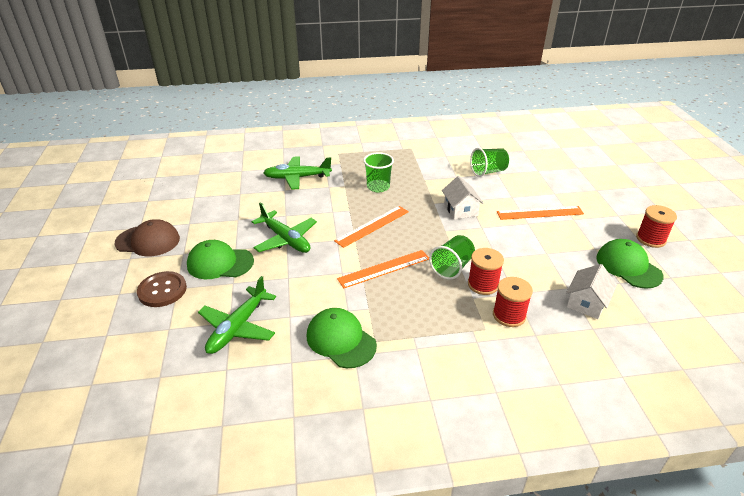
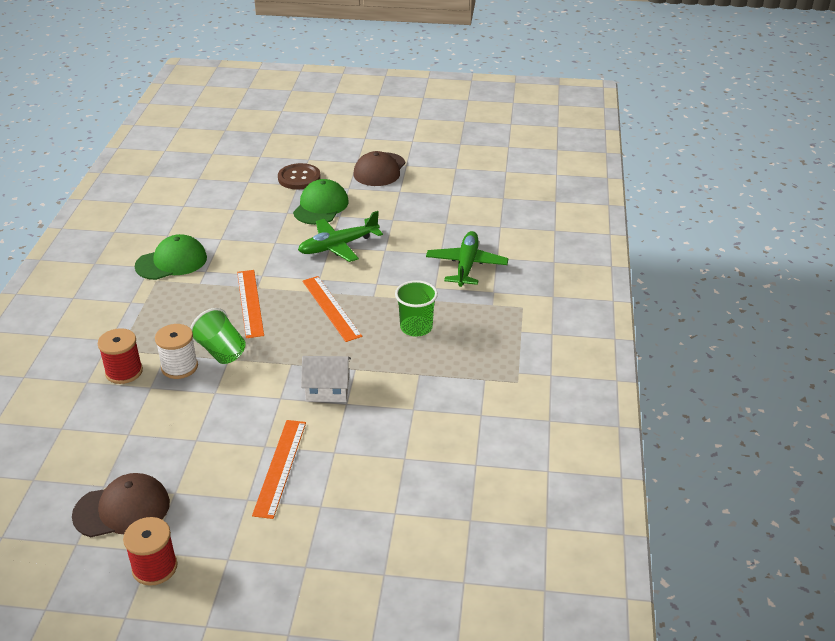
camera: 105 degrees right, 0 degrees up
(238, 327) = (226, 212): green plane -> none
(483, 284) = (179, 367): red spool -> white spool
(488, 171) = (414, 448): green cup -> none
(587, 303) = (96, 439): white house -> none
(628, 266) = (122, 509): green cap -> brown cap

